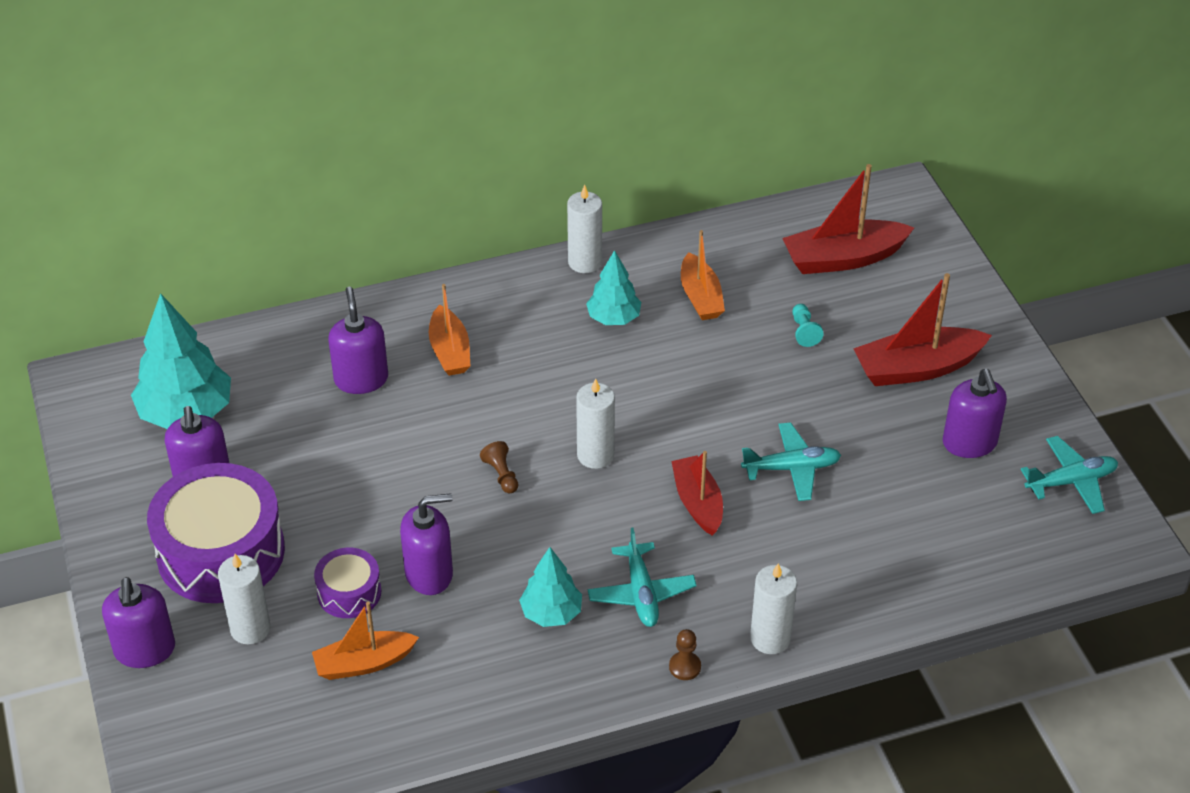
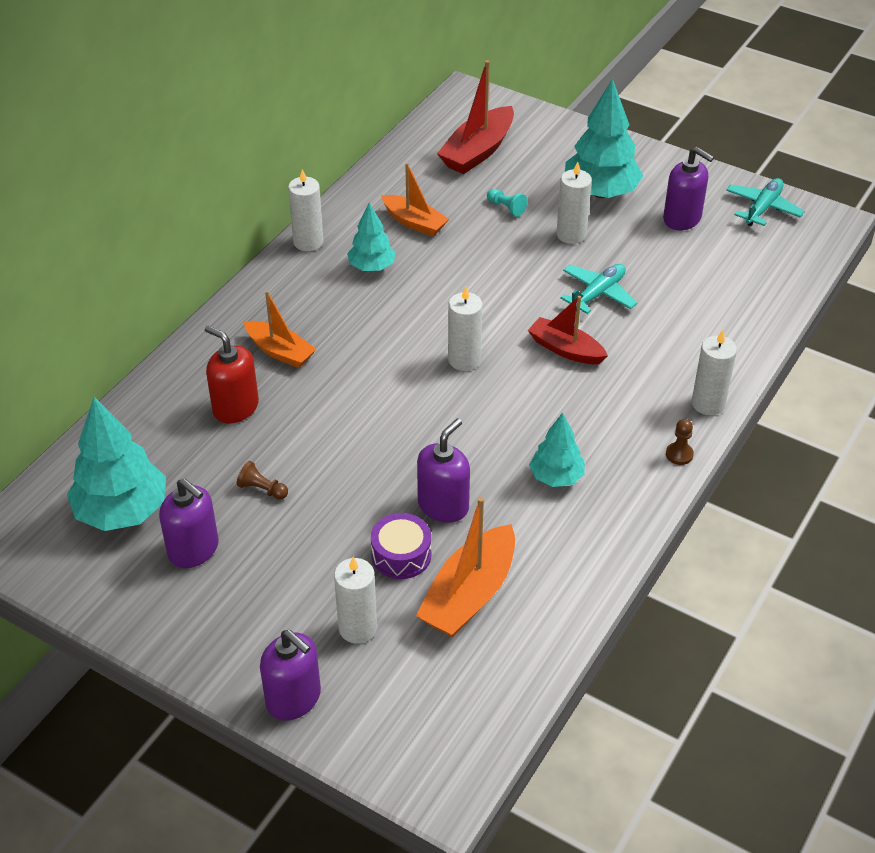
camera: 40 degrees left, 0 degrees up
(221, 552) = (270, 591): purple drum -> none
(361, 379) = (235, 407): purple soap dispenser -> red soap dispenser
(364, 663) = (469, 594): orange boat -> orange boat, size x1.50
(501, 475) = (415, 410): brown pawn -> brown pawn (262, 489)
(641, 593) = (598, 427): turquoise plane -> none
(836, 394) = (571, 234): none -> white candle
(917, 368) = (600, 192): red boat -> turquoise tree

